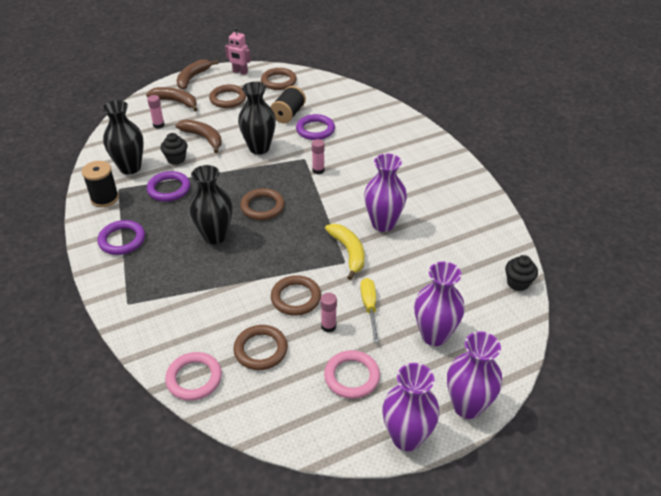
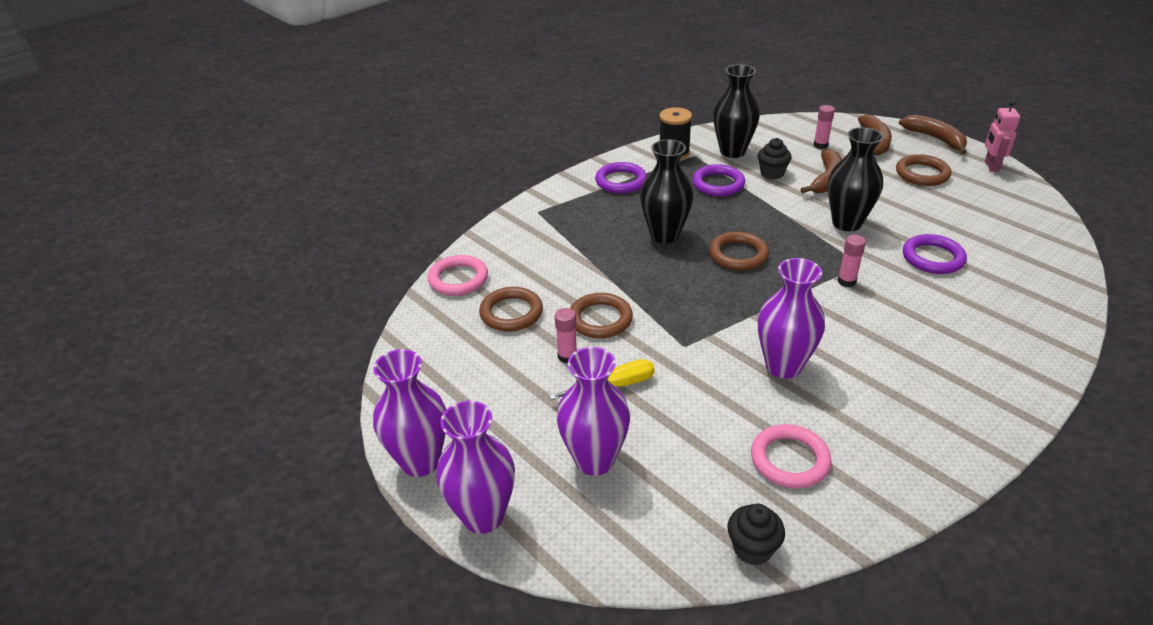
camera: 75 degrees right, 5 degrees down
(192, 78) = (935, 139): brown banana -> brown banana turned 45 degrees clockwise
(279, 81) = (1008, 200): brown ring -> none
(288, 114) = (942, 227): black spool -> none
(348, 252) = (704, 345): yellow banana -> none
(352, 377) = (497, 394): pink ring -> pink ring (789, 460)

